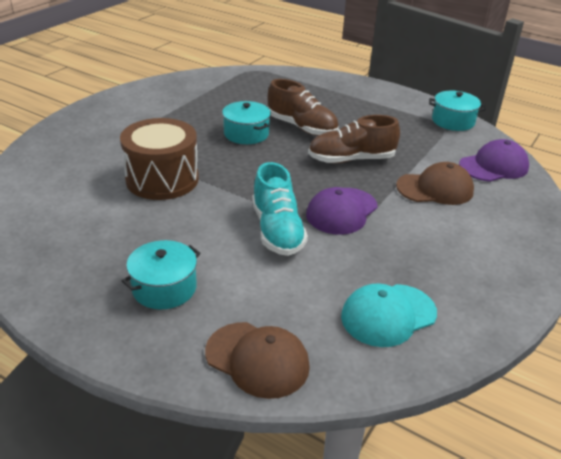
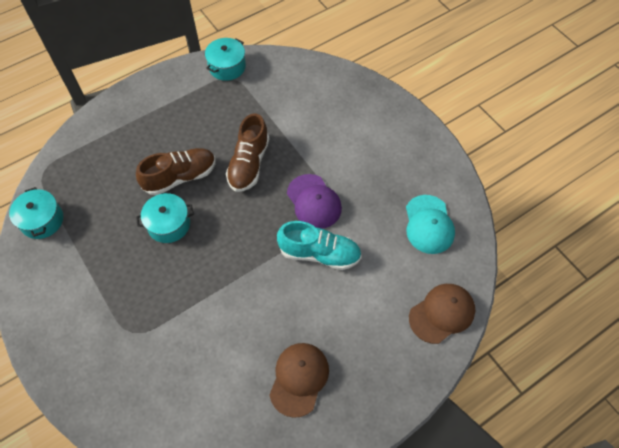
camera: 65 degrees left, 25 degrees up
(162, 179) = (212, 315): brown drum -> none
(164, 288) = (355, 351): turquoise pot -> turquoise pot (42, 220)
(435, 189) = (312, 129): brown cap -> brown cap (299, 379)
(493, 166) = (301, 78): purple cap -> none

